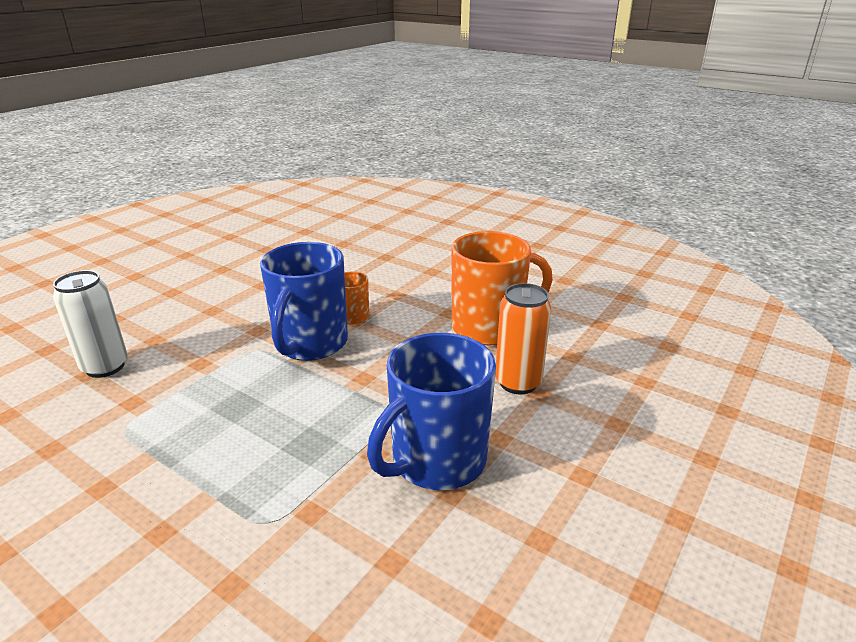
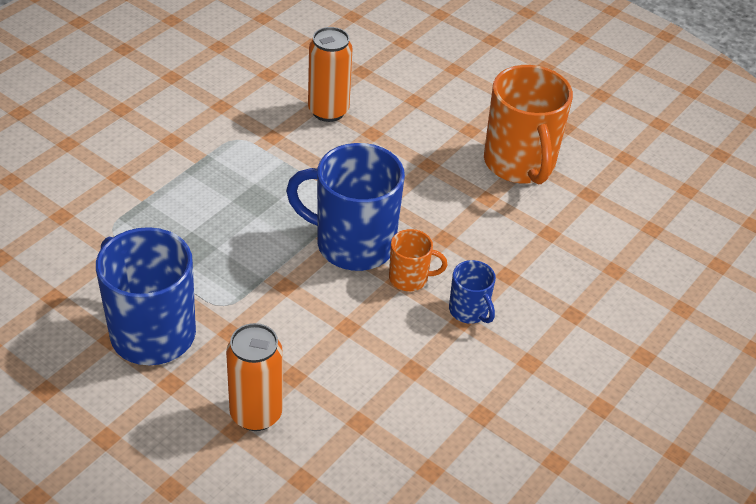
camera: 90 degrees right, 15 degrees up
(105, 367) = (328, 111): white can -> orange can
(386, 291) = (469, 311): none -> blue mug
(489, 328) = (373, 405): orange mug -> orange mug (520, 164)

